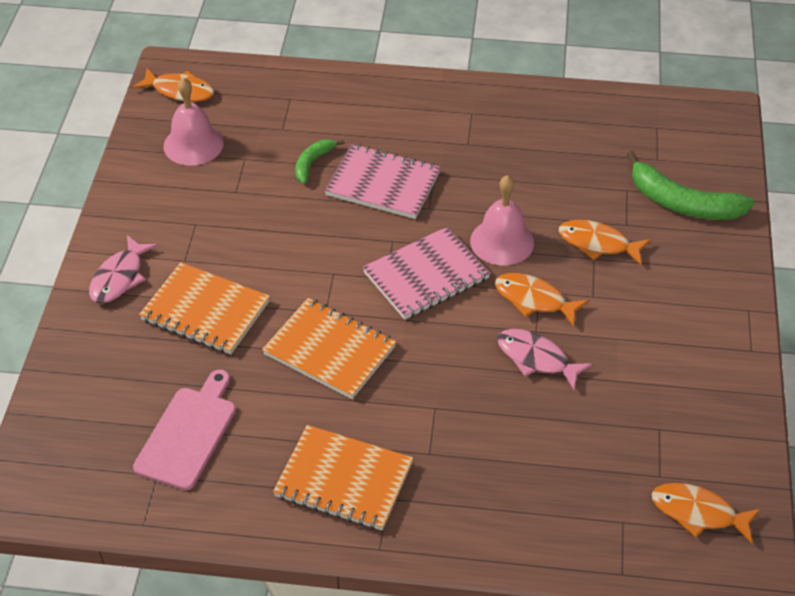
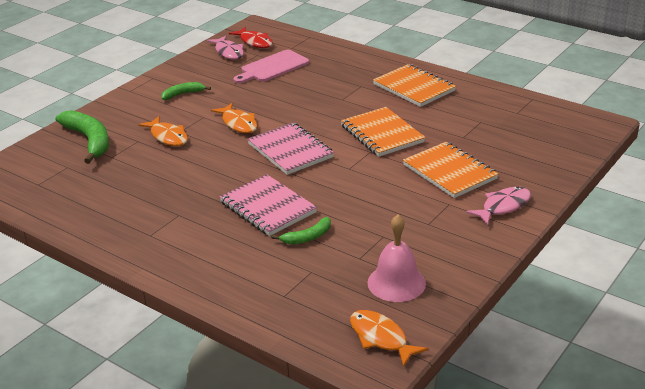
camera: 150 degrees left, 15 degrees down
(188, 433) = (490, 123): pink cutting board -> pink cutting board (272, 67)
(426, 276) = (290, 151): pink notebook -> pink notebook turned 60 degrees clockwise
(502, 241) = (224, 153): pink bell -> none
(536, 359) = (267, 102): pink fish -> pink fish (228, 52)
(668, 330) = (183, 94): none -> green banana
(698, 513) = (255, 42): orange fish -> red fish

